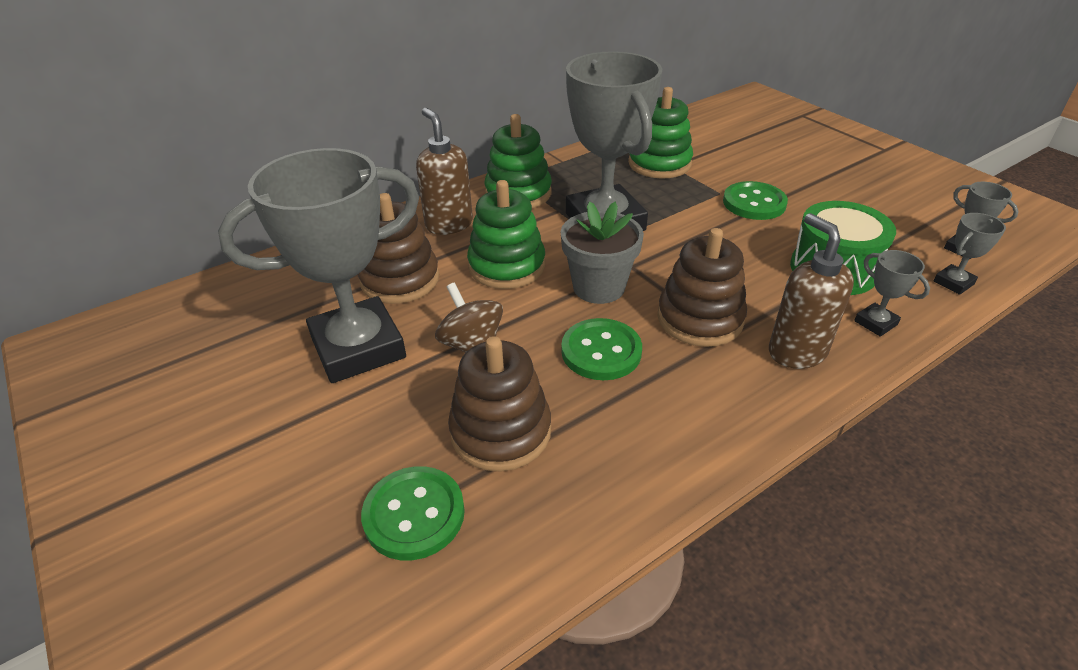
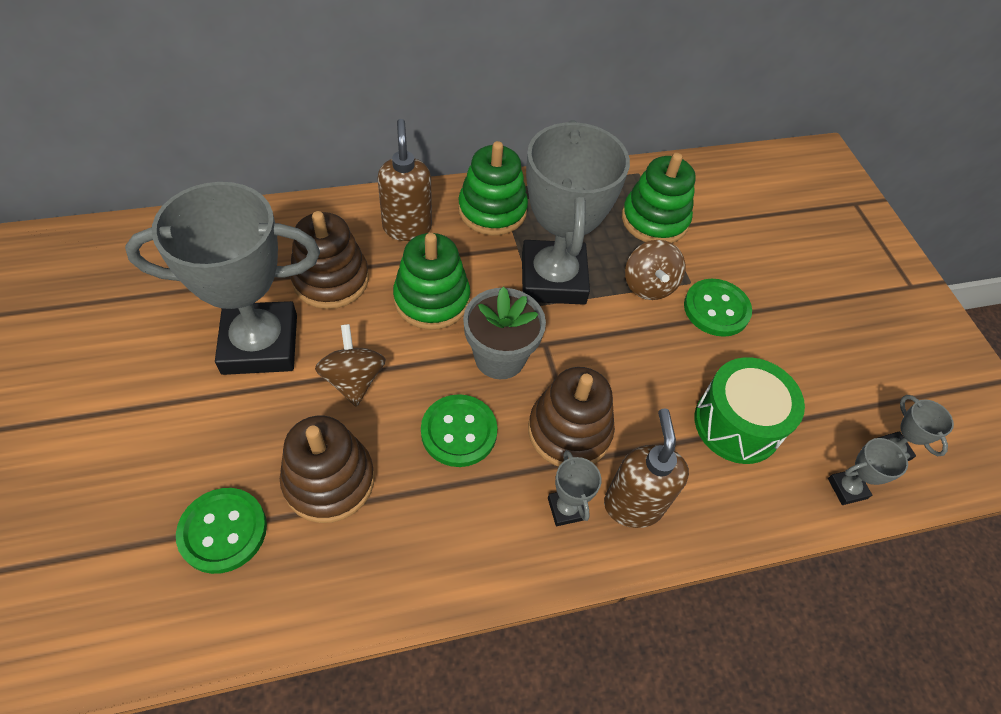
camera: 15 degrees right, 15 degrees up
(688, 204) = (648, 285): none -> brown spinning top
(875, 323) = (731, 503): grey trophy -> grey trophy (566, 509)

